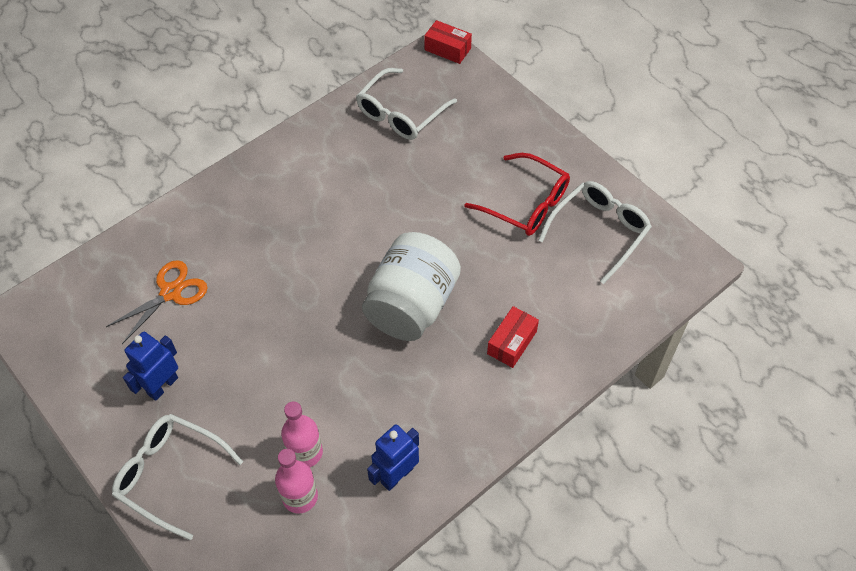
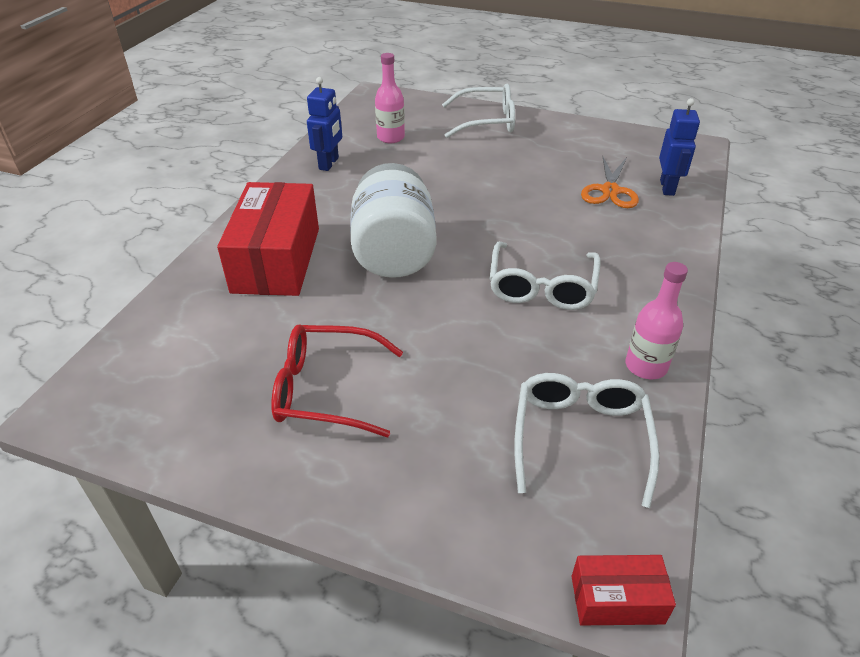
camera: 150 degrees right, 15 degrees down
(162, 386) = (544, 149): blue robot -> blue robot (667, 187)
(305, 452) = (406, 154): pink bottle -> pink bottle (646, 366)
(512, 342) = (276, 259): red box -> red box, size x2.09
(599, 231) = (212, 395): white glasses -> white glasses (541, 287)

